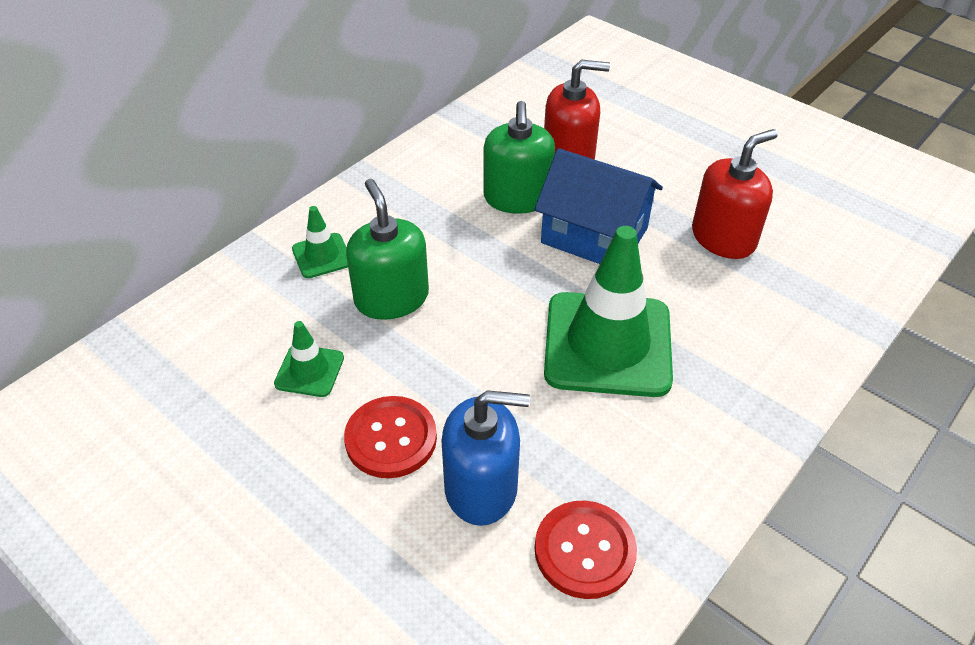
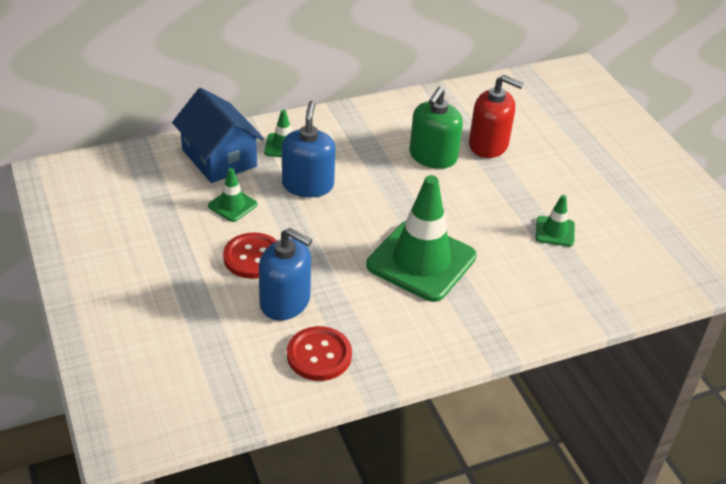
camera: 25 degrees right, 5 degrees down
(391, 298) = (307, 185): green soap dispenser -> blue soap dispenser
(594, 235) = (466, 197): blue house -> blue house (219, 158)
(723, 238) = (555, 231): red soap dispenser -> green traffic cone

